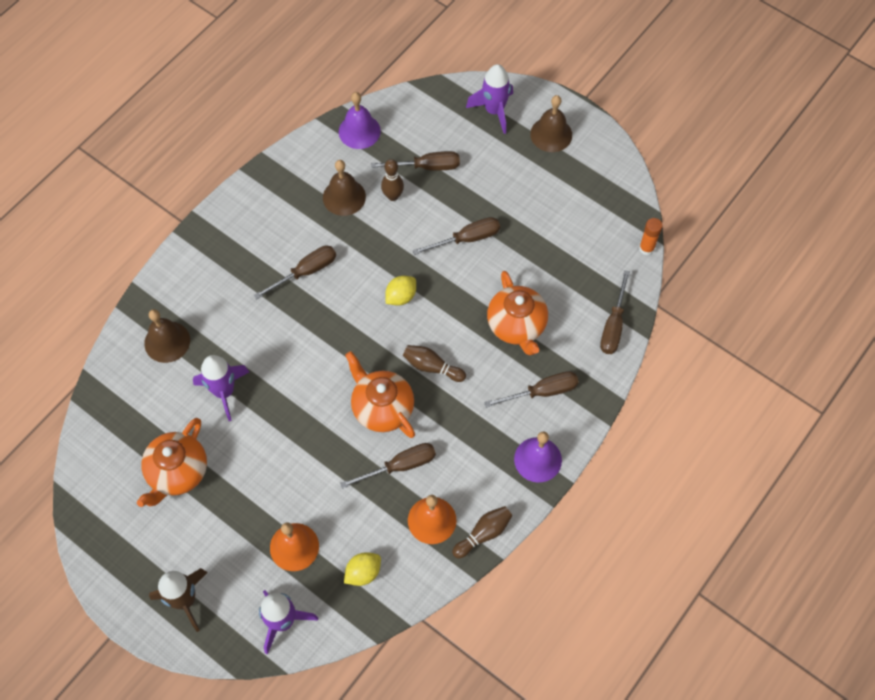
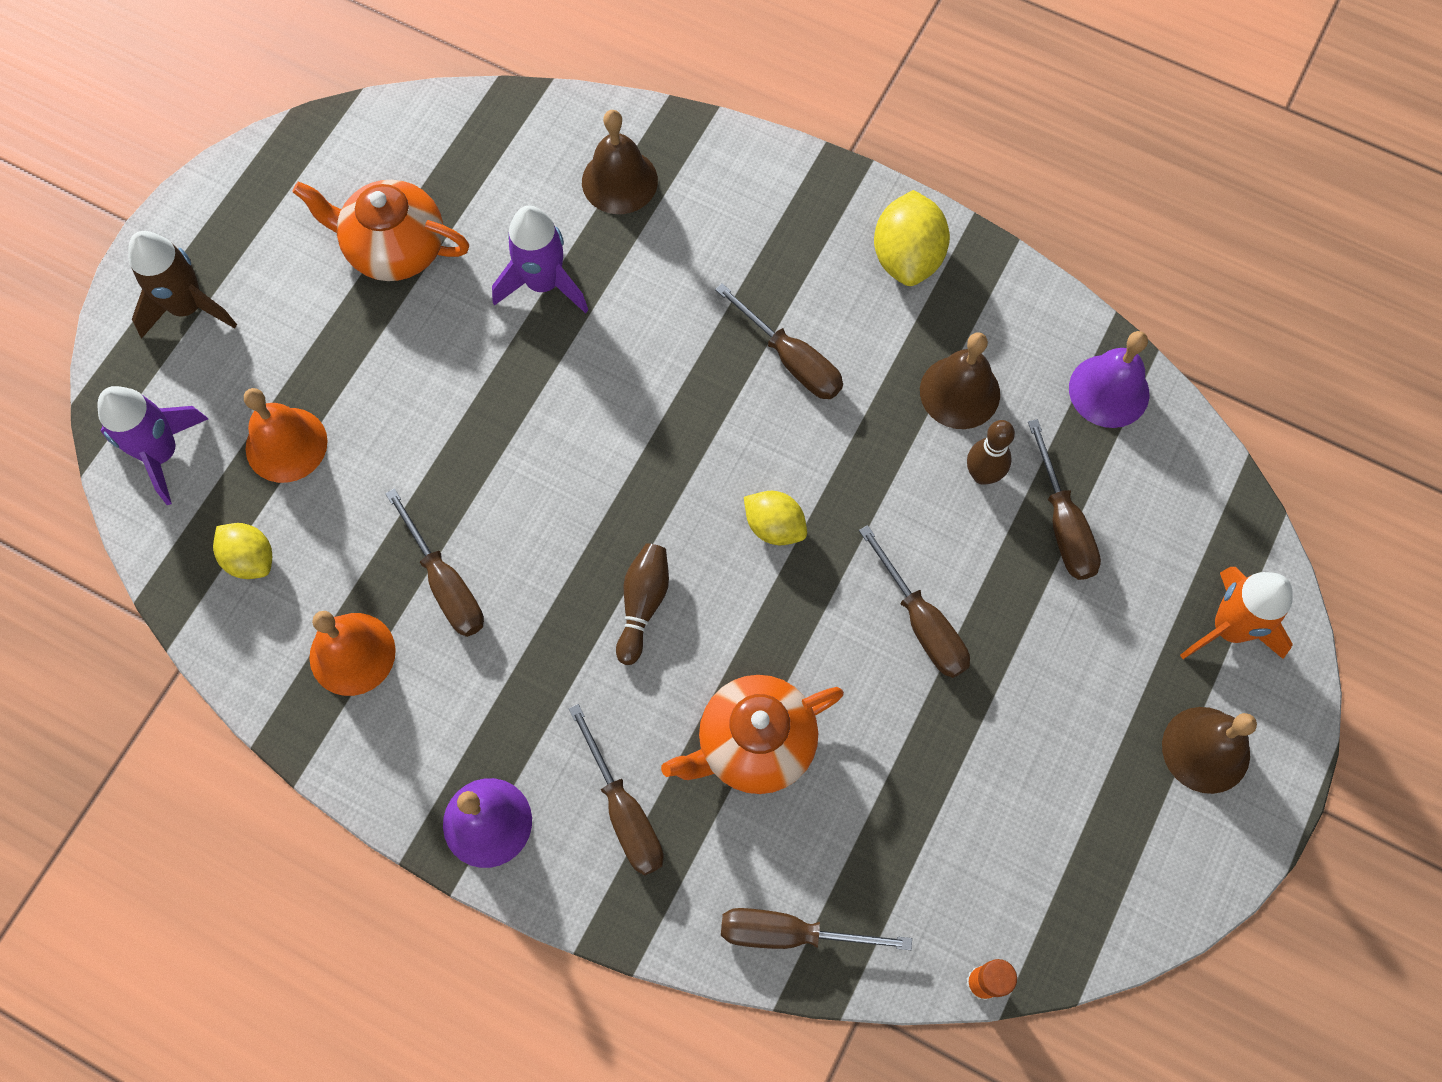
camera: 80 degrees right, 5 degrees up
(258, 205) = (907, 257): none -> yellow lemon
(382, 408) = (550, 534): orange teapot -> none
(483, 534) = (335, 746): brown bowling pin -> none
(494, 111) = (1229, 628): purple rocket -> orange rocket

